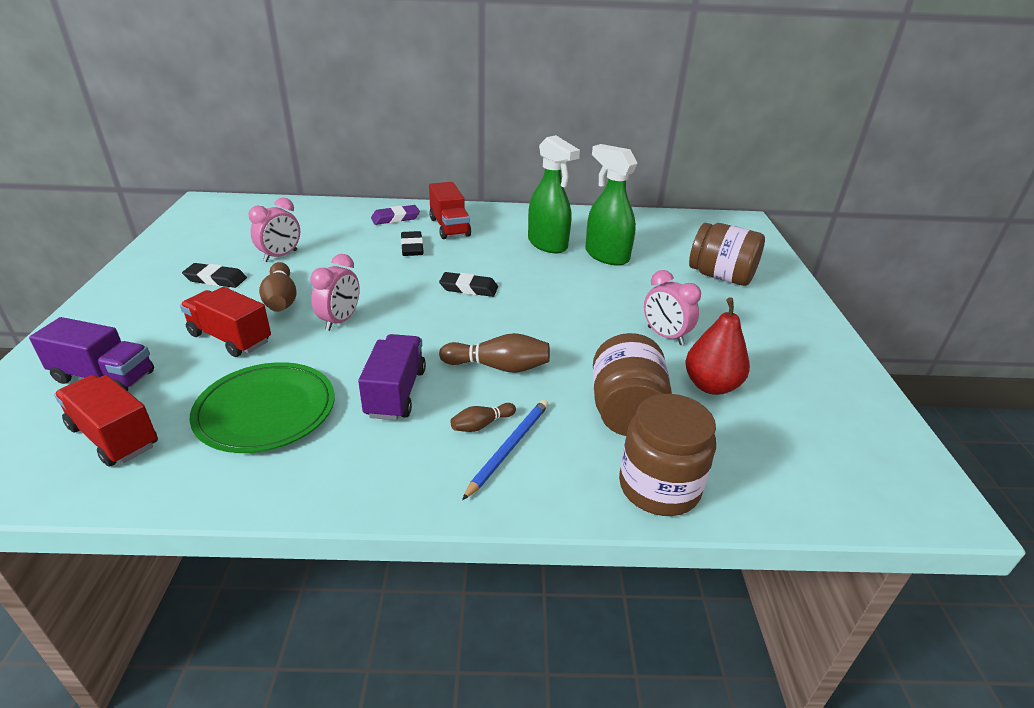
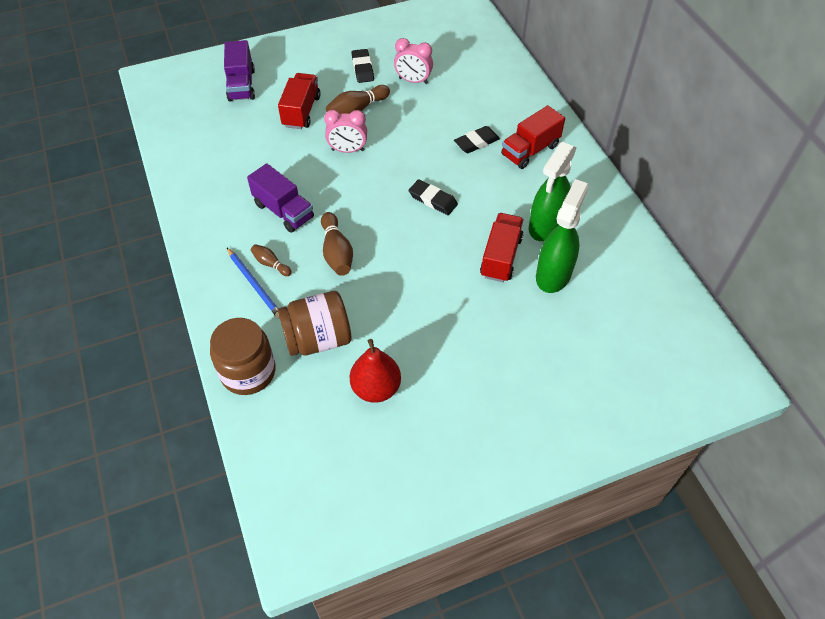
camera: 70 degrees right, 20 degrees up
(114, 436) = (198, 118): red truck -> red truck (501, 257)
(266, 411) = (242, 162): green plate -> none
(395, 218) = (520, 112): purple eraser -> none
(395, 393) = (283, 211): purple truck -> purple truck turned 60 degrees clockwise
(469, 288) = (433, 200): black eraser -> black eraser turned 45 degrees counterclockwise
(509, 448) = (254, 284): blue pencil -> blue pencil turned 45 degrees clockwise
(665, 336) = (433, 345): pink clock -> none
(721, 276) = (573, 374): brown jar -> none

